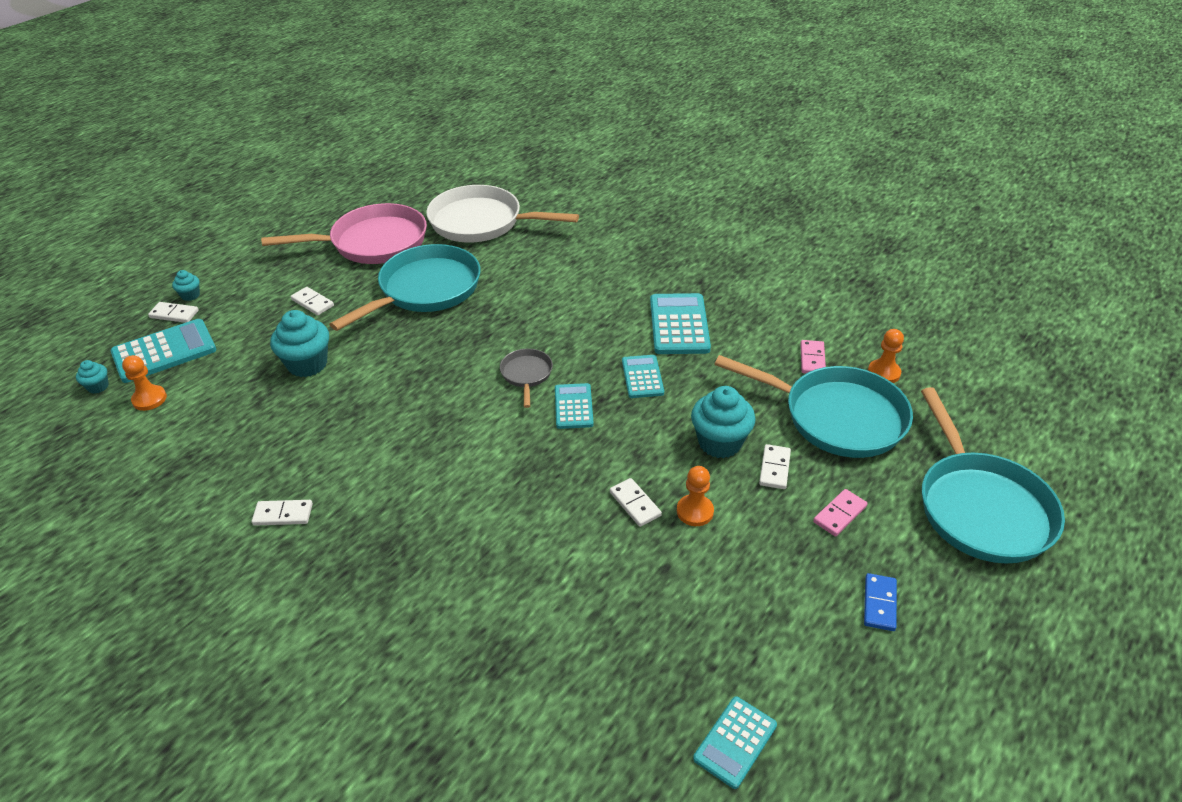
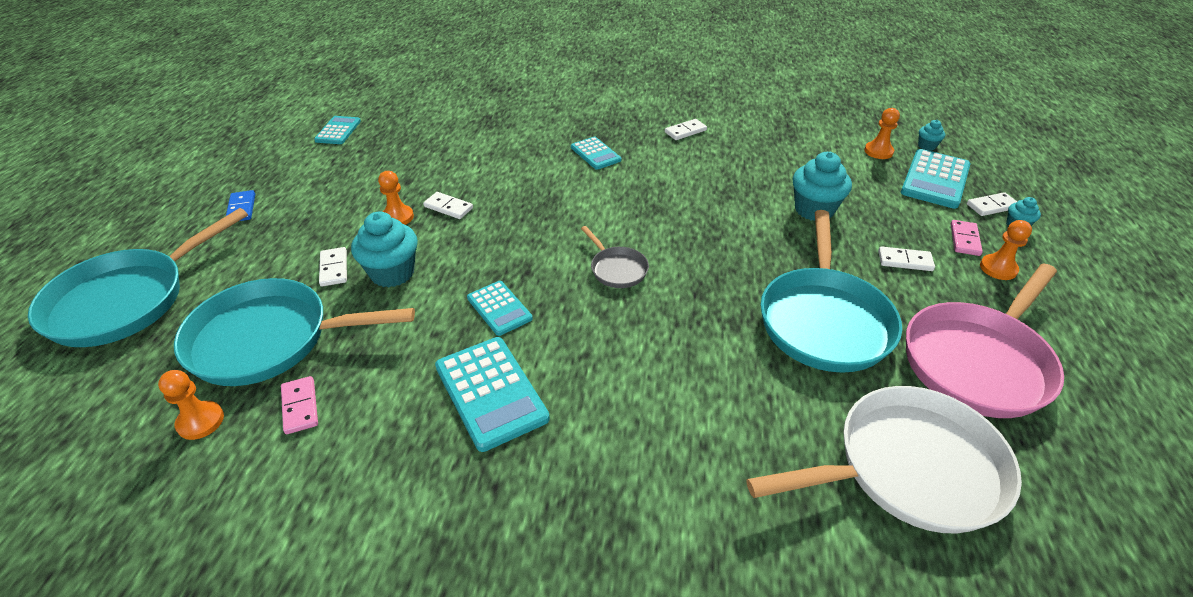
camera: 150 degrees right, 0 degrees up
(264, 277) = (998, 268): none -> orange pawn
(573, 406) = (548, 257): turquoise calculator -> turquoise calculator (595, 154)
(840, 514) = (270, 252): pink domino -> pink domino (964, 239)
(980, 507) = (127, 300): turquoise pan -> turquoise pan turned 105 degrees counterclockwise

